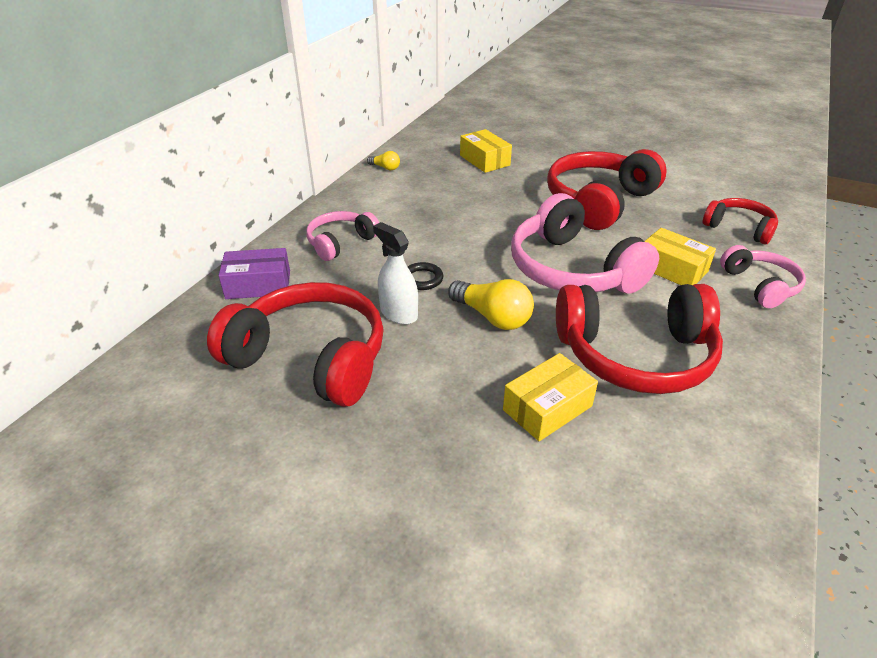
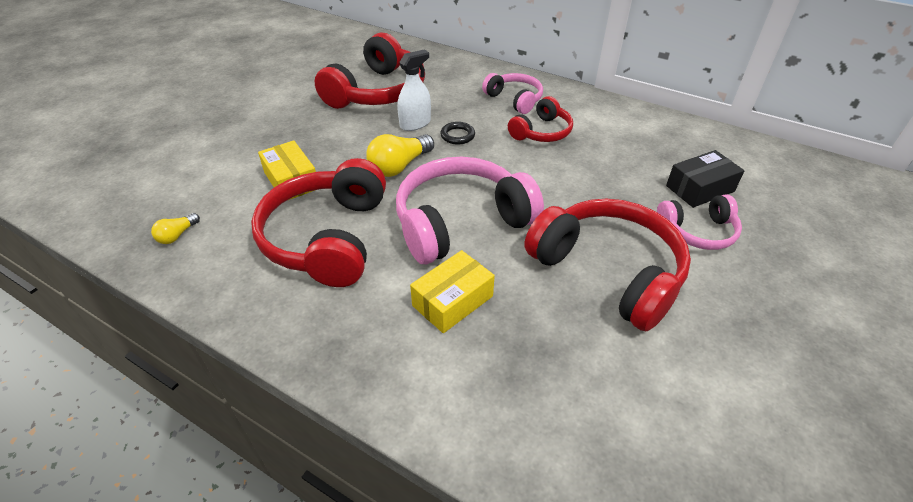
camera: 95 degrees right, 5 degrees up
(258, 285) = (460, 70): purple box -> none
(385, 168) = (658, 121): yellow light bulb -> yellow light bulb (177, 235)
(484, 160) = (700, 188): yellow box -> black box
(739, 228) = (547, 410): red headphones -> red headphones (541, 132)
(760, 285) = (407, 377): pink headphones -> pink headphones (698, 231)

